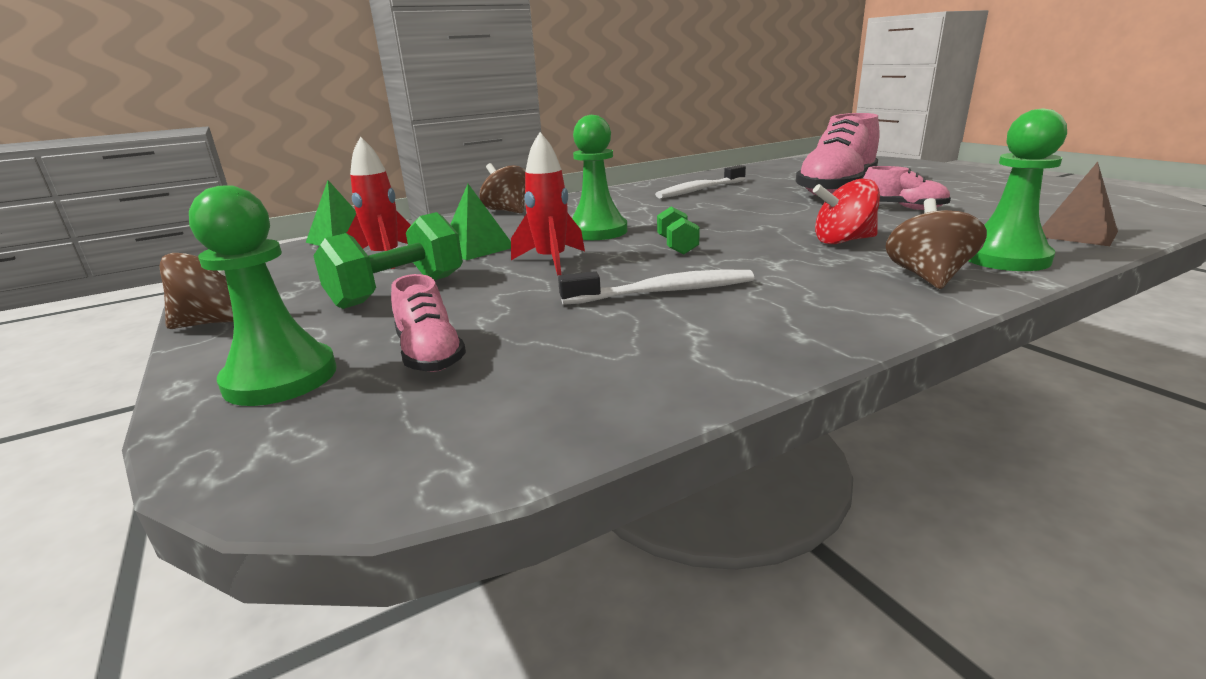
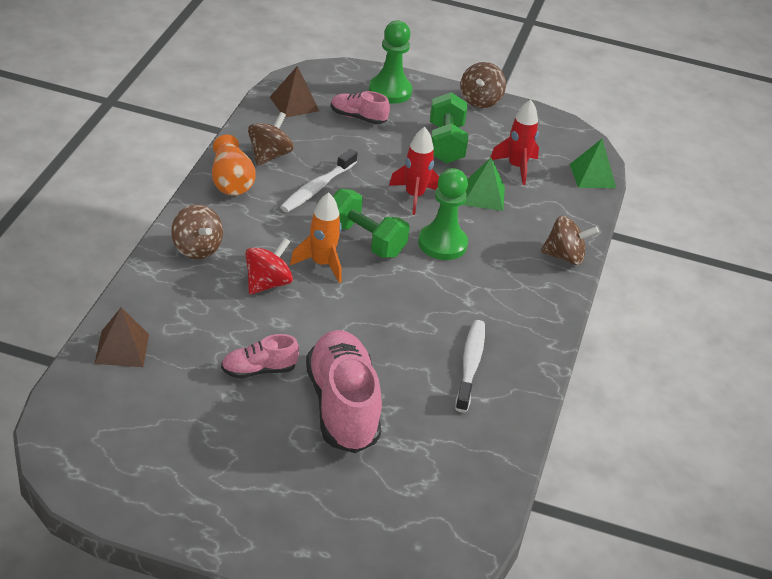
camera: 130 degrees right, 15 degrees up
(491, 418) = (294, 104): none -> brown pyramid
(677, 246) = (364, 240): green dumbbell -> green dumbbell, size x1.75
(684, 345) = (269, 155): none -> brown spinning top
(756, 241) = (321, 264): none -> orange rocket
(802, 328) = (231, 182): none -> orange vase
(1005, 258) = (161, 289): green pawn -> none

